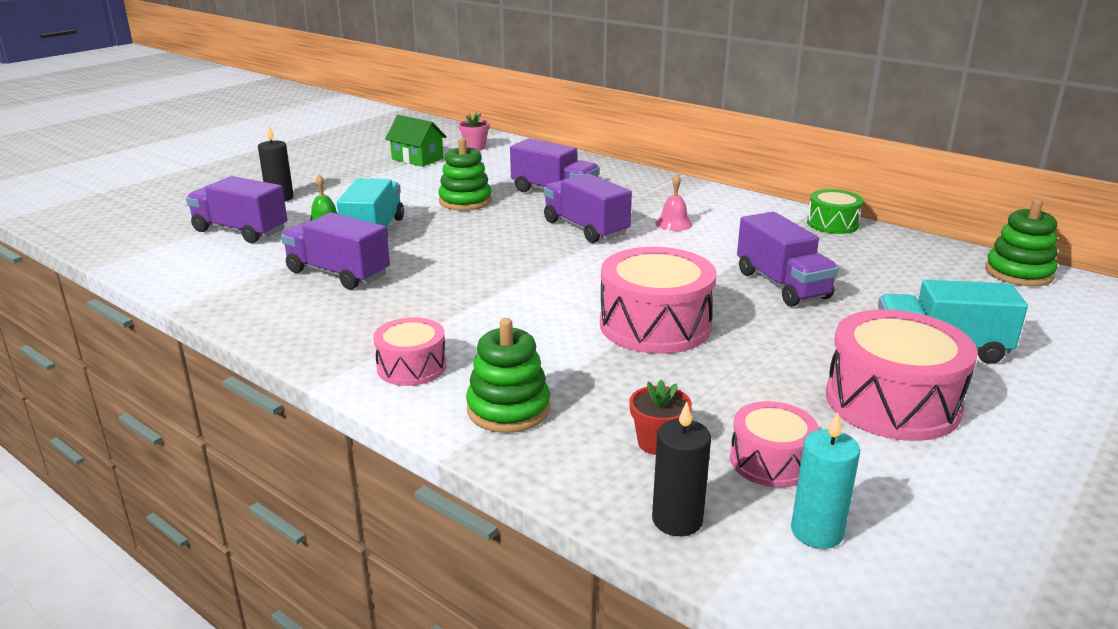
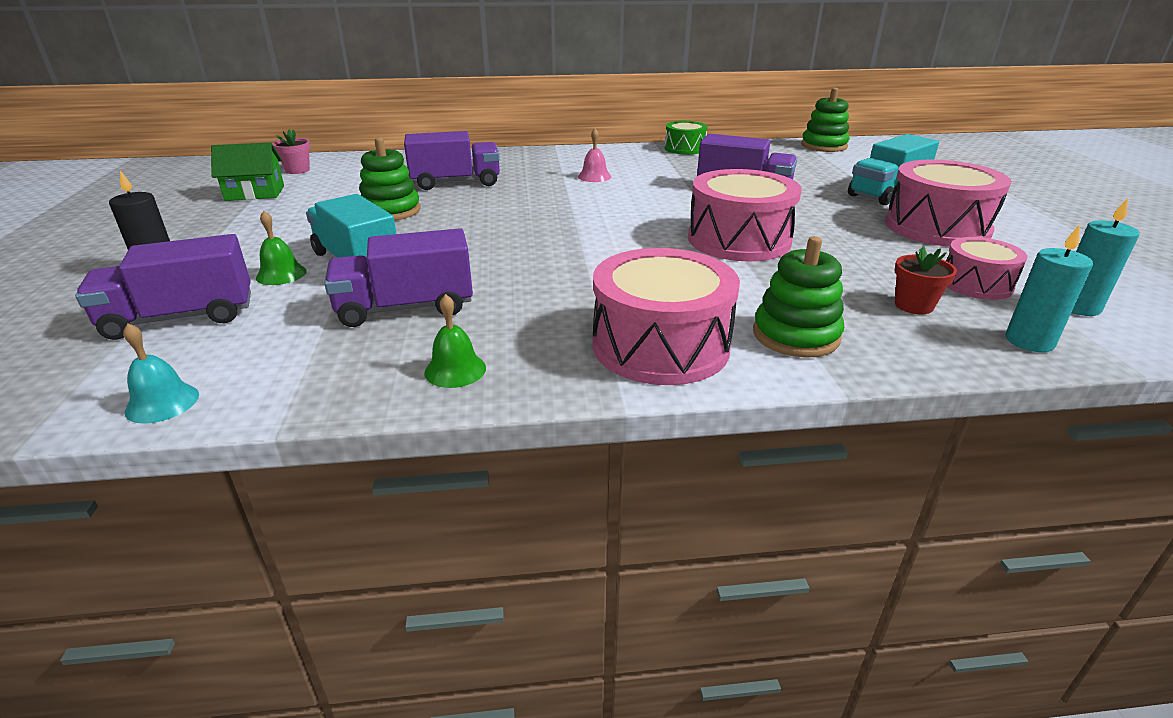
camera: 45 degrees left, 5 degrees up
(159, 273) = (162, 403): none -> turquoise bell
(286, 321) = (455, 370): none -> green bell
(412, 367) = (660, 346): pink drum -> pink drum, size x1.75
(585, 228) = (542, 198): purple truck -> none
(677, 520) = (1029, 341): black candle -> turquoise candle

